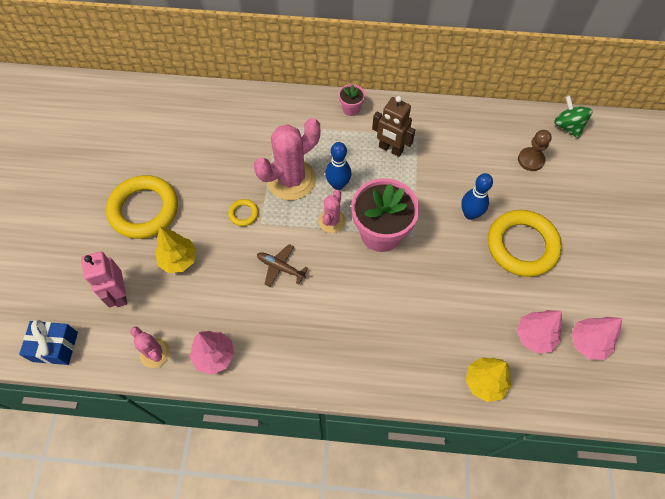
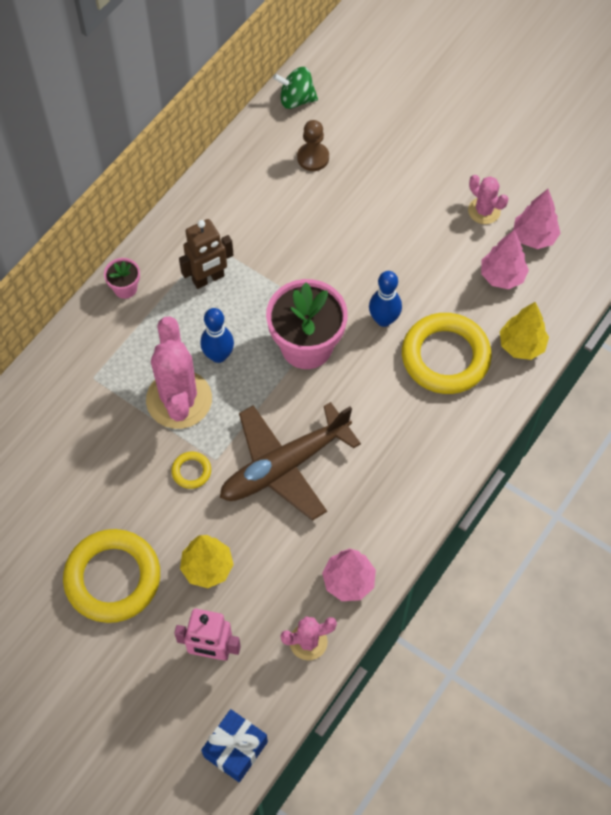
camera: 60 degrees left, 0 degrees up
(280, 267) = (285, 466): brown plane -> brown plane, size x2.19
(332, 221) = (261, 386): pink cactus -> pink cactus (484, 211)
(470, 214) = (339, 251): blue bowling pin -> blue bowling pin (384, 319)
(522, 245) = (403, 227): yellow ring -> yellow ring (445, 357)

